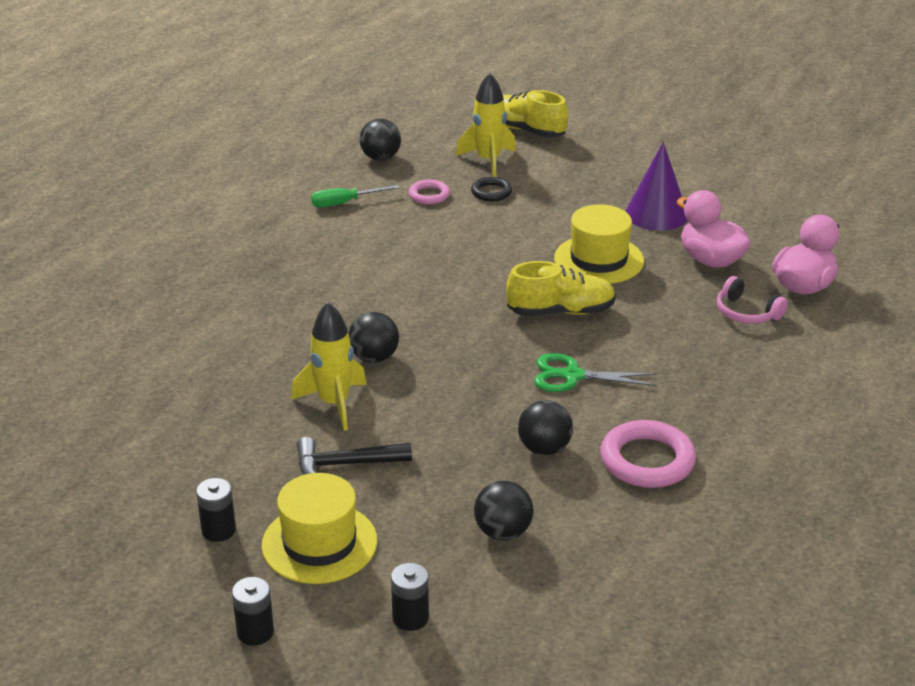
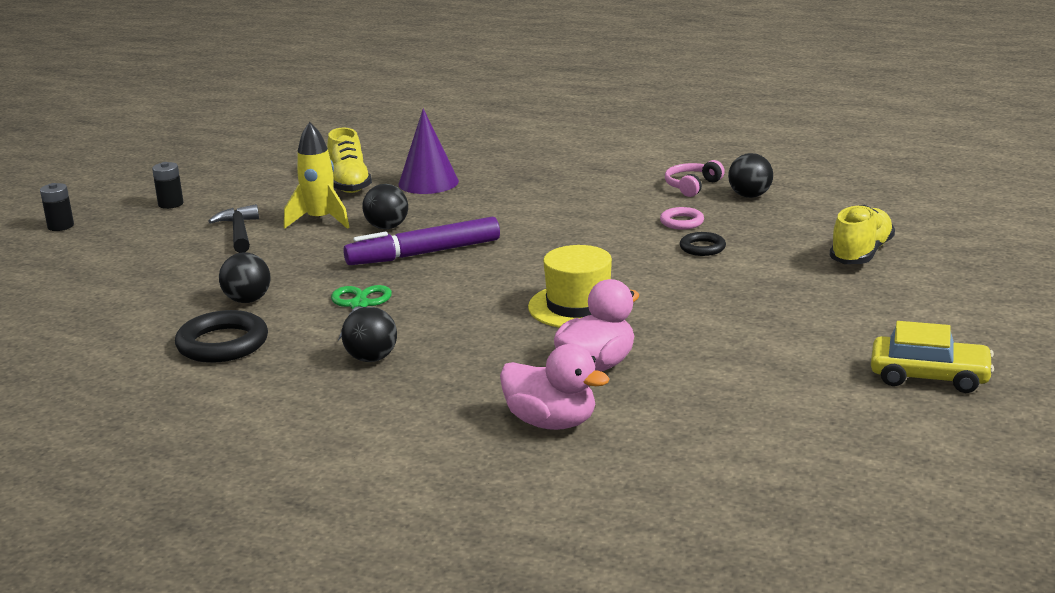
camera: 85 degrees right, 10 degrees down
(319, 543) = (146, 234): yellow hat -> none
(344, 203) = (649, 191): green screwdriver -> none
(410, 618) = (54, 269): black battery -> none
(455, 335) = (424, 253): none -> purple marker
(488, 161) = (773, 241): yellow rocket -> none
(503, 532) = (140, 292): black ball -> black ball (371, 358)
(560, 312) = (471, 294): yellow shoe -> yellow shoe (349, 184)
(647, 460) = (222, 344): pink ring -> black ring
(656, 214) = (693, 332): purple cone -> purple cone (428, 182)
(736, 139) = (929, 376): none -> yellow car
(746, 312) = (485, 388): pink headphones -> pink headphones (692, 186)

